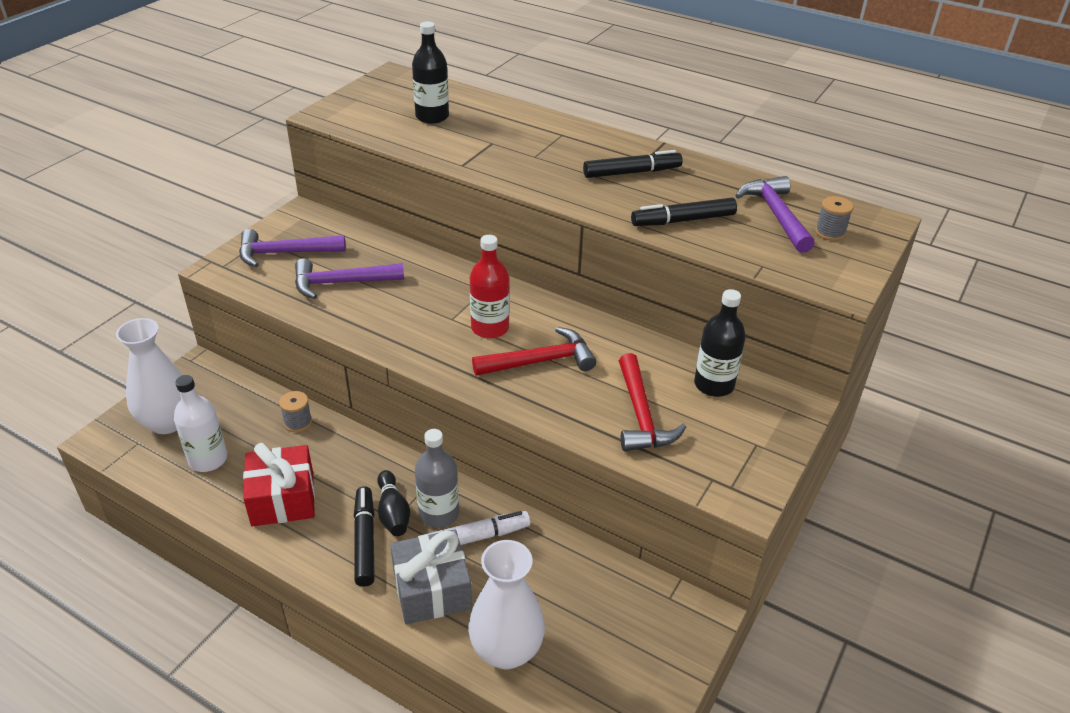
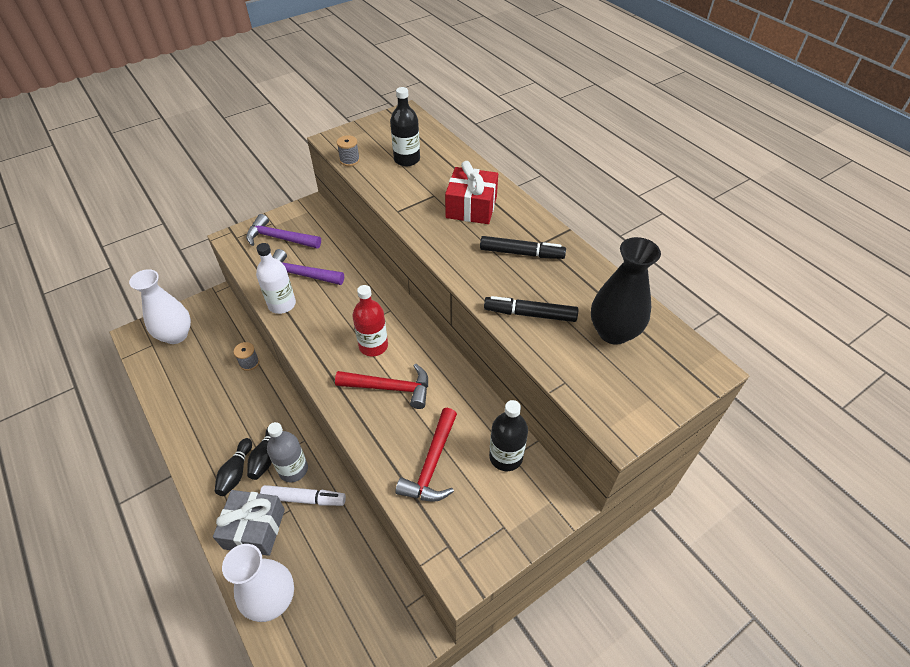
camera: 25 degrees right, 10 degrees up
(208, 459) = (182, 372): white bottle -> white bottle (282, 304)
(283, 499) = (207, 419): red gift -> red gift (471, 207)
(365, 541) = (236, 472): black marker -> black bowling pin
(776, 215) = (613, 332): purple hammer -> black vase
(830, 232) = (649, 365): grey spool -> grey spool (349, 160)

